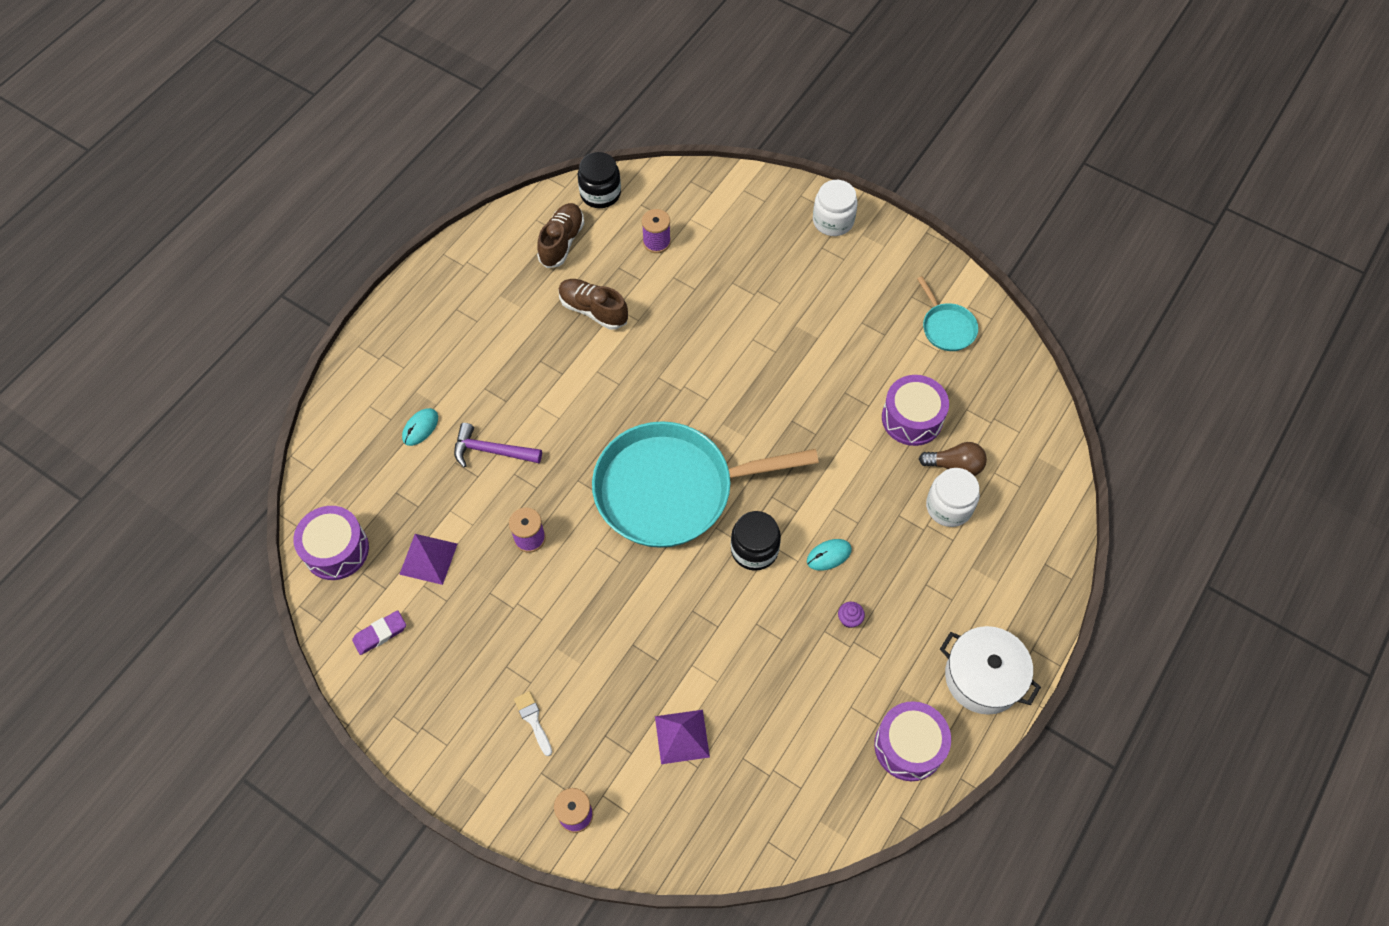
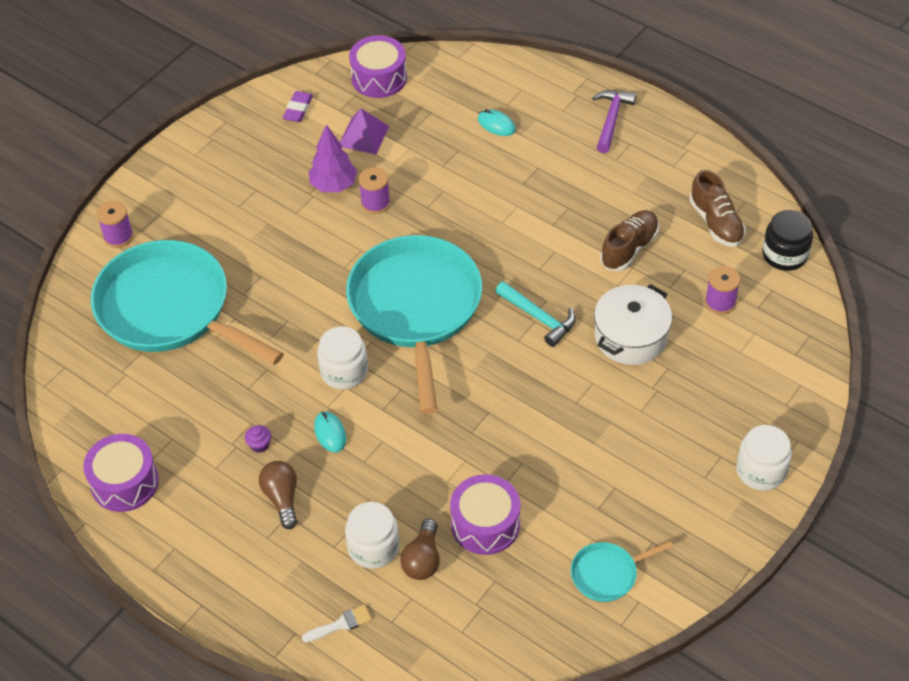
camera: 95 degrees right, 10 degrees down
(380, 634) = (298, 109): purple eraser -> purple eraser turned 45 degrees clockwise
(492, 451) = (468, 174): purple hammer -> purple hammer (611, 119)
(502, 583) = (333, 185): none -> purple tree
(533, 720) = (204, 208): white brush -> white brush (341, 624)
(562, 242) = (716, 223): brown shoe -> brown shoe turned 45 degrees clockwise
(679, 383) = (538, 317): none -> turquoise hammer
(682, 736) = (169, 309): purple pyramid -> turquoise pan
(754, 549) = (344, 371): black jar -> white jar
(907, 591) = (282, 498): none -> brown light bulb
(983, 677) = (180, 555): white pot -> white pot (630, 336)

